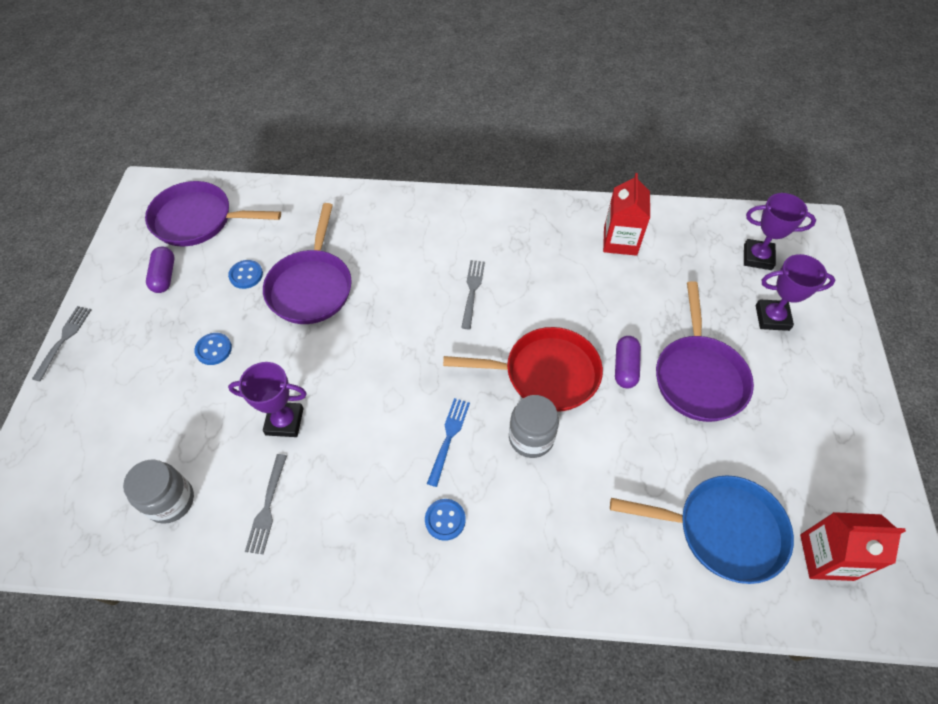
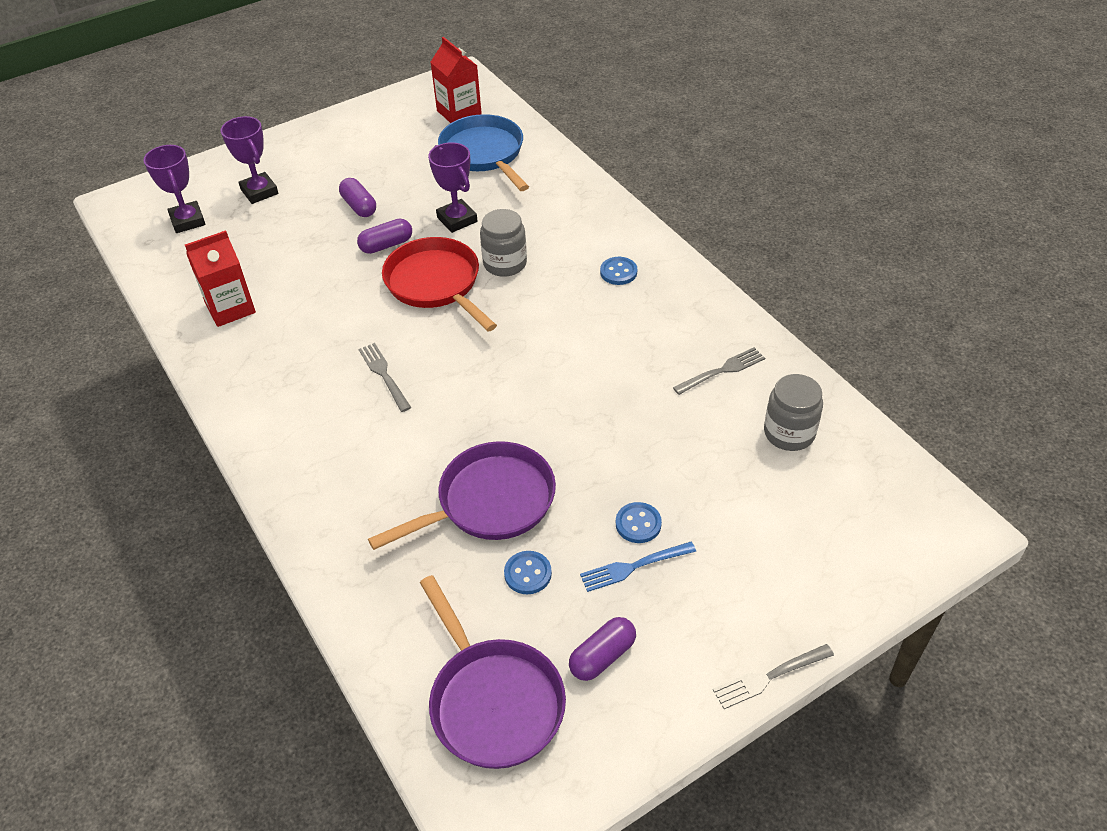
camera: 125 degrees left, 10 degrees down
(284, 421) = (647, 413): purple trophy -> purple trophy (457, 219)
(449, 438) = (552, 306): blue fork -> blue fork (634, 567)
(472, 291) = (384, 375): grey fork -> grey fork turned 90 degrees clockwise
(698, 376) = (359, 206): purple pan -> purple capsule

